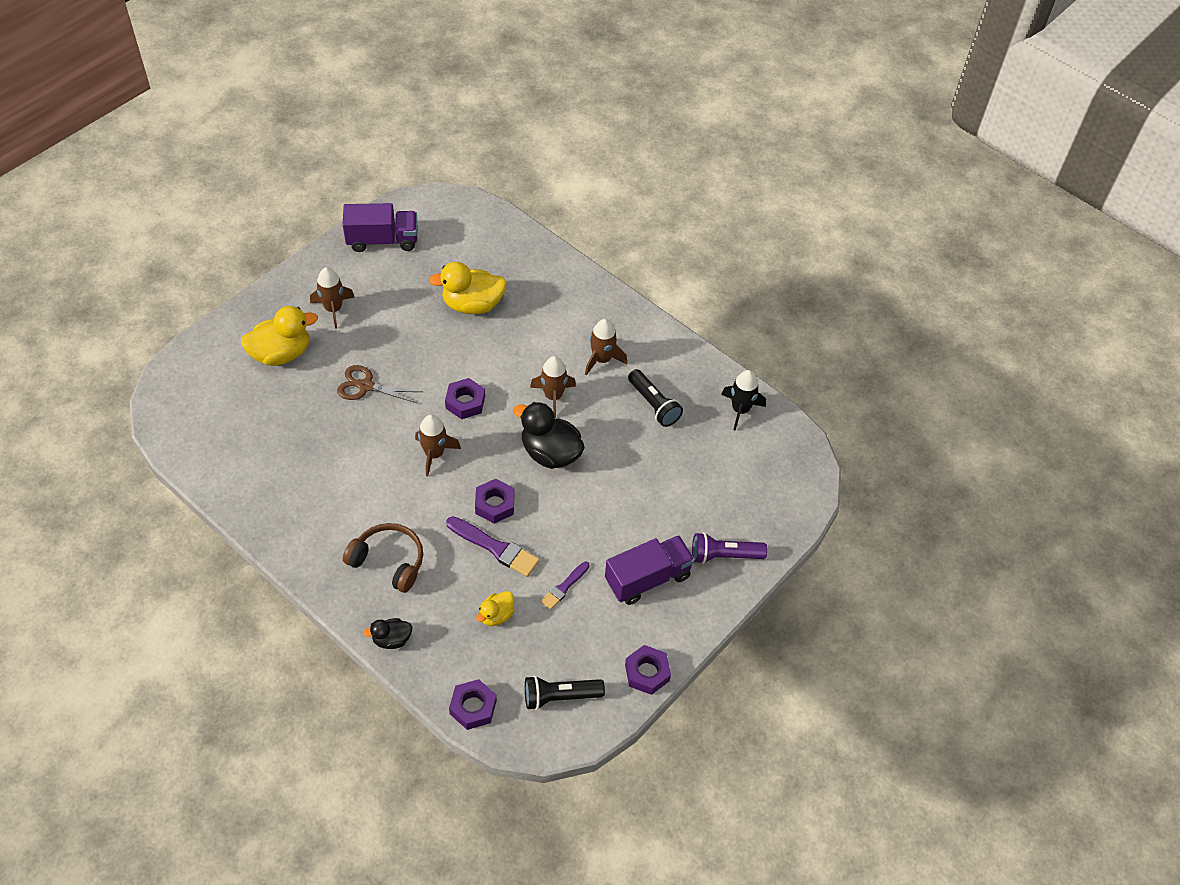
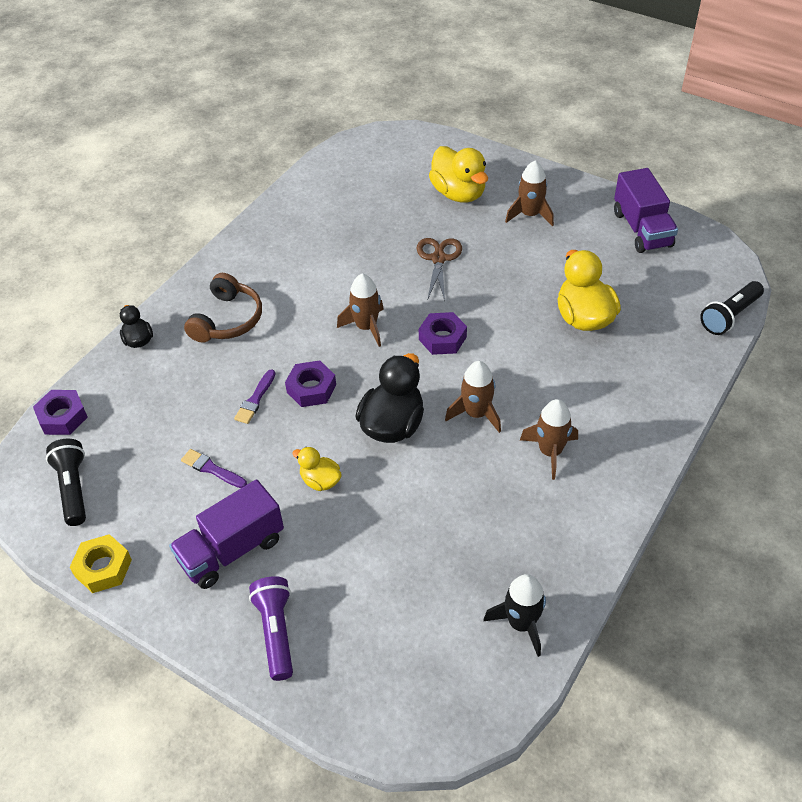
camera: 85 degrees right, 5 degrees down
(495, 548) = (255, 399): purple brush -> purple brush, size x0.61
(496, 615) = (171, 416): yellow duck -> yellow duck (320, 481)
(647, 672) = (103, 568): purple nut -> yellow nut
(648, 578) = (231, 550): purple truck -> purple truck turned 90 degrees clockwise
(654, 405) = (496, 518): black flashlight -> black flashlight (729, 316)

